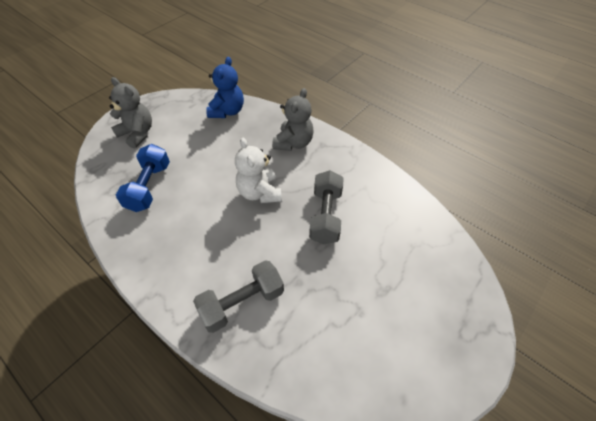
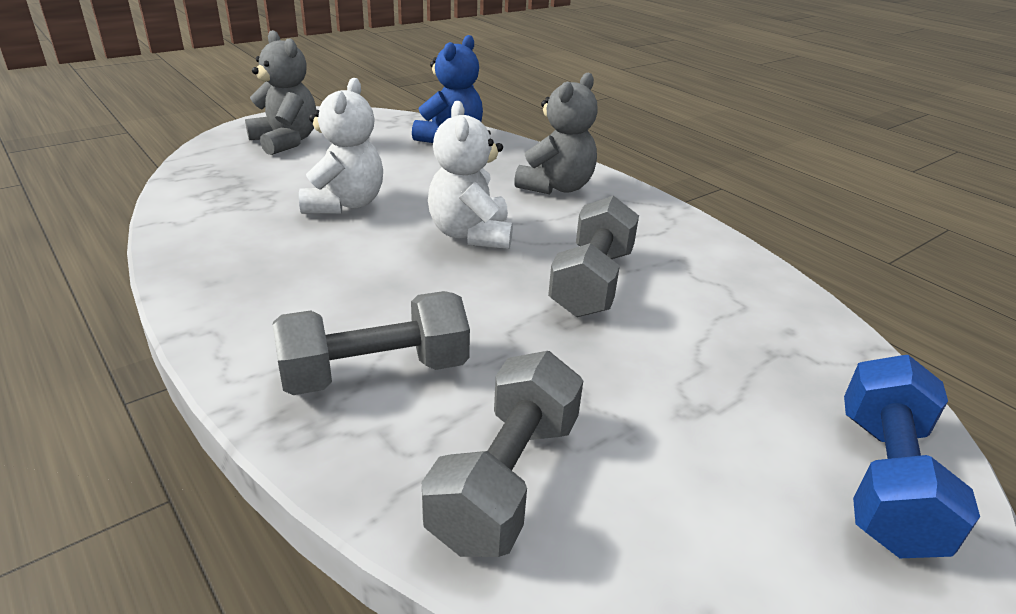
camera: 10 degrees right, 20 degrees down
(149, 187) = (272, 199): blue dumbbell -> blue dumbbell (884, 481)
(188, 182) = (344, 204): none -> white teddy bear
(314, 351) = (506, 479): none -> grey dumbbell

